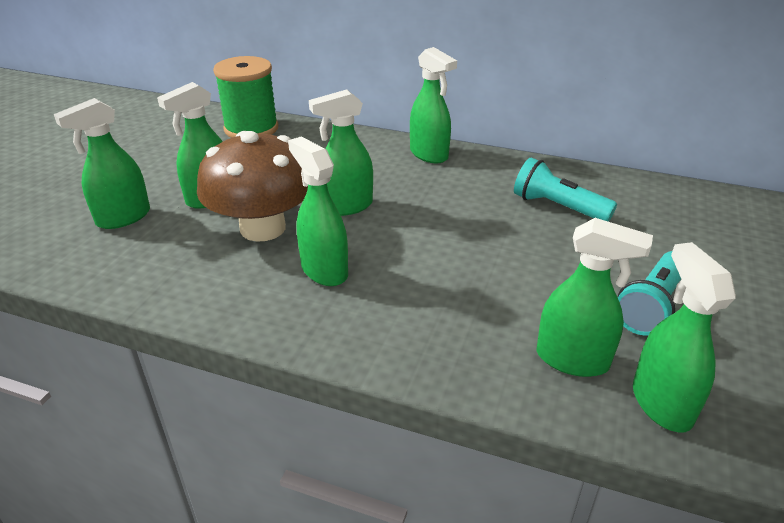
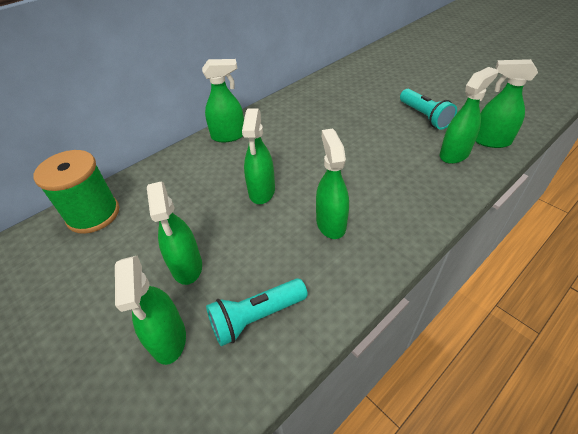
camera: 60 degrees left, 10 degrees up
(263, 228) = (257, 243): brown mushroom -> none
(324, 270) = (331, 223): green spray bottle -> green spray bottle turned 90 degrees clockwise
(557, 207) = (326, 111): turquoise flashlight -> turquoise flashlight (256, 317)

